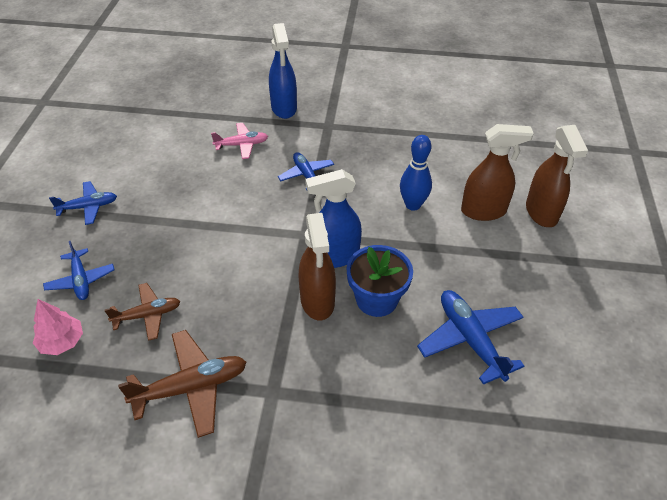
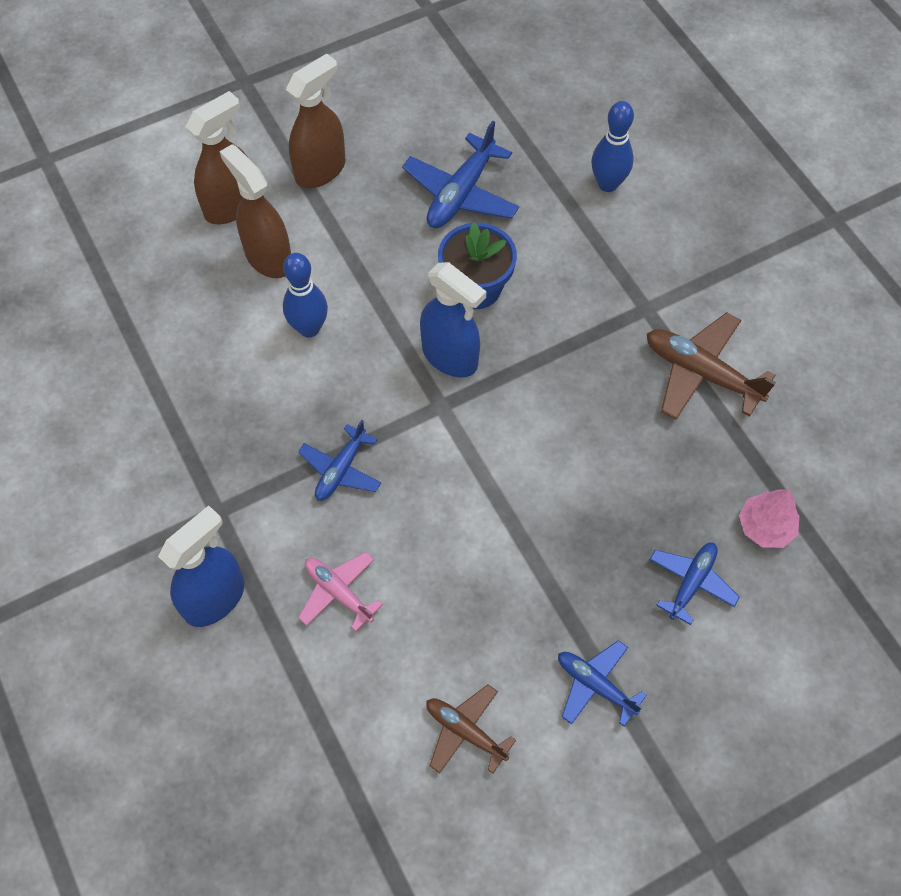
camera: 125 degrees left, 15 degrees up
(147, 315) = (669, 475): brown plane -> brown plane (465, 731)
(317, 301) = (521, 336): brown spray bottle -> brown spray bottle (321, 170)
(410, 451) = (608, 184): none -> blue bowling pin

